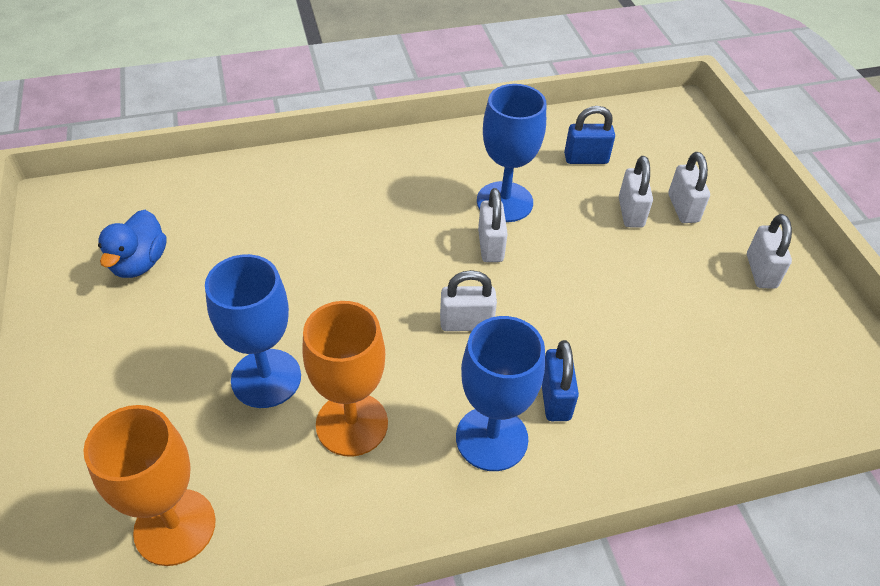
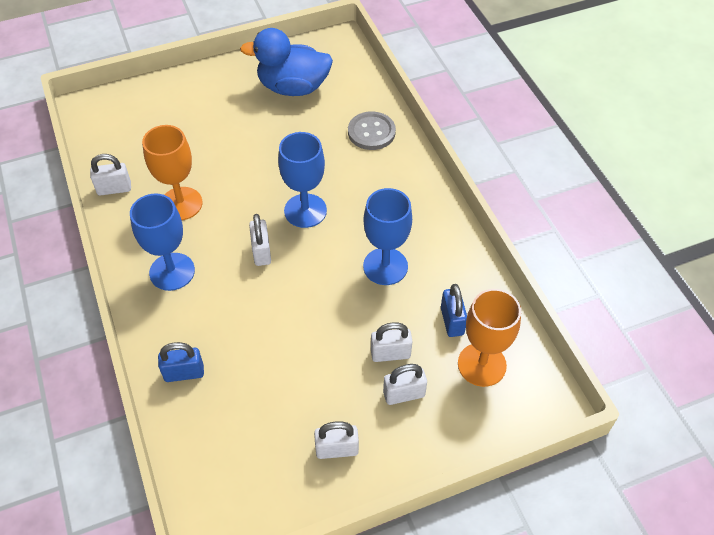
camera: 85 degrees right, 5 degrees up
(139, 263) = (293, 87): blue duck -> blue duck, size x1.67
(175, 527) = (120, 144): orange goblet -> orange goblet (481, 364)
(266, 378) = (211, 160): blue goblet -> blue goblet (305, 211)
(271, 188) = (371, 132): none -> grey button
(490, 246) = (336, 260): white padlock -> white padlock (114, 189)
(555, 398) = (202, 304): blue padlock -> blue padlock (184, 373)

